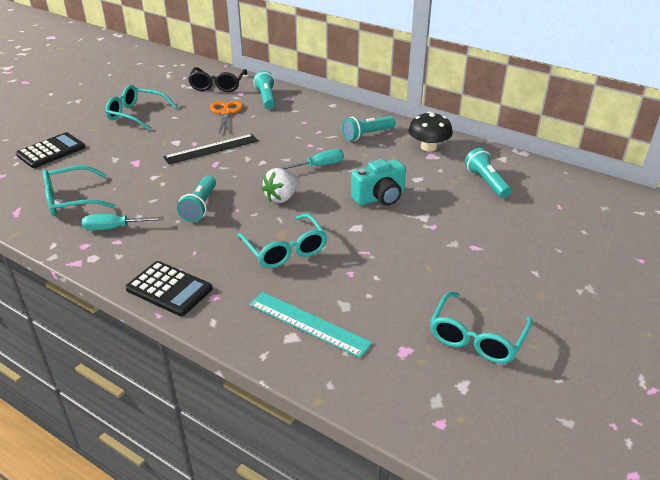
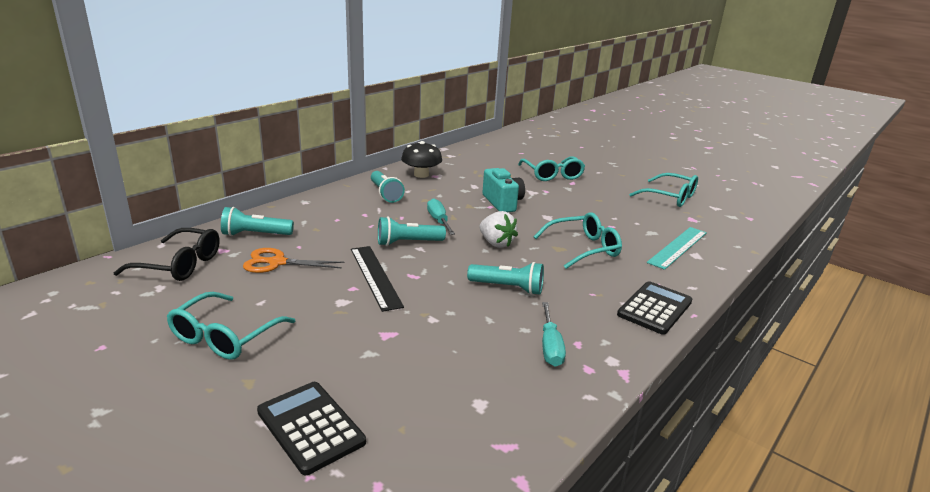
camera: 85 degrees left, 10 degrees down
(71, 200) = (479, 388): turquoise glasses -> turquoise glasses (552, 175)
(486, 182) = (485, 165): turquoise flashlight -> turquoise flashlight (408, 243)

